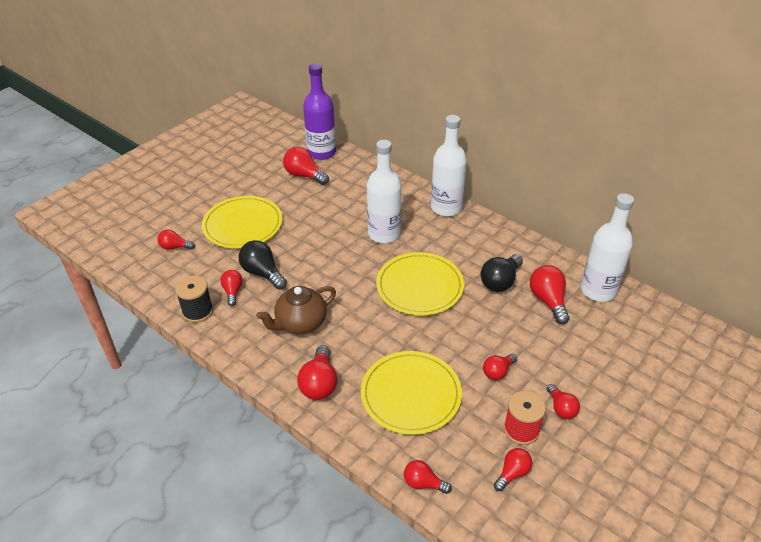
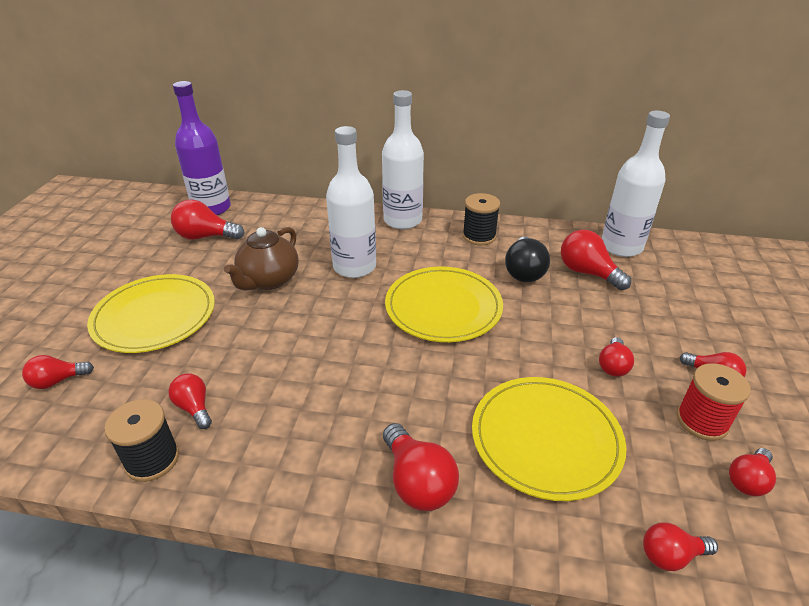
camera: 30 degrees left, 5 degrees down
(262, 273) = (225, 366): black light bulb -> none
(300, 323) = (327, 411): brown teapot -> brown teapot (268, 280)
(492, 241) = (479, 236): none -> black spool
(512, 473) = (748, 480): red light bulb -> red light bulb turned 150 degrees counterclockwise

